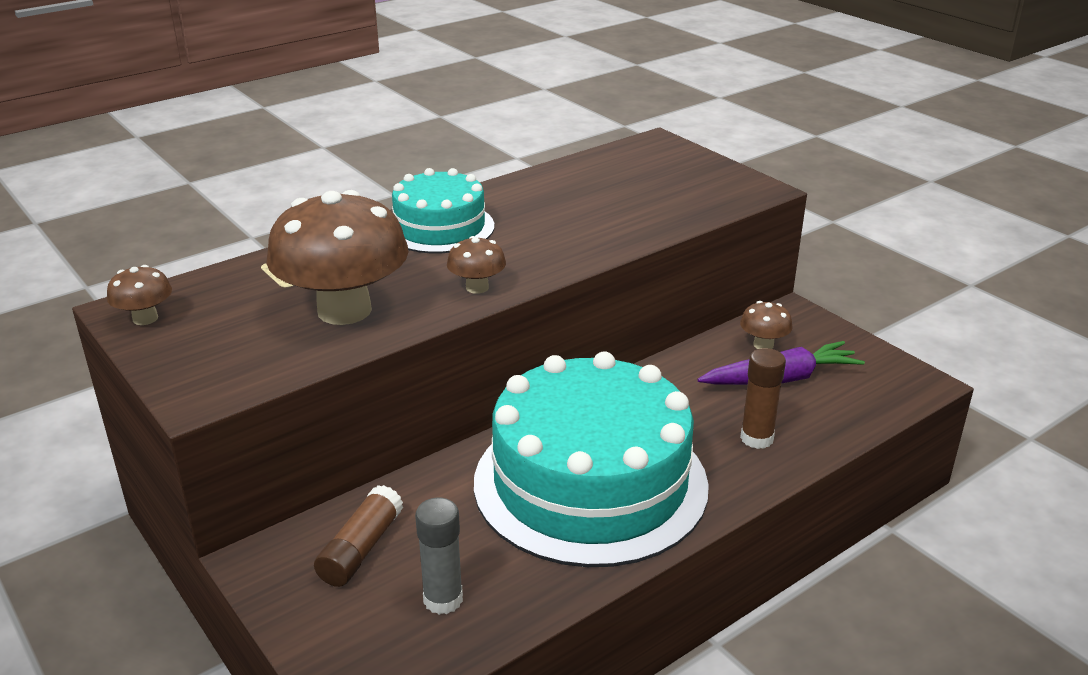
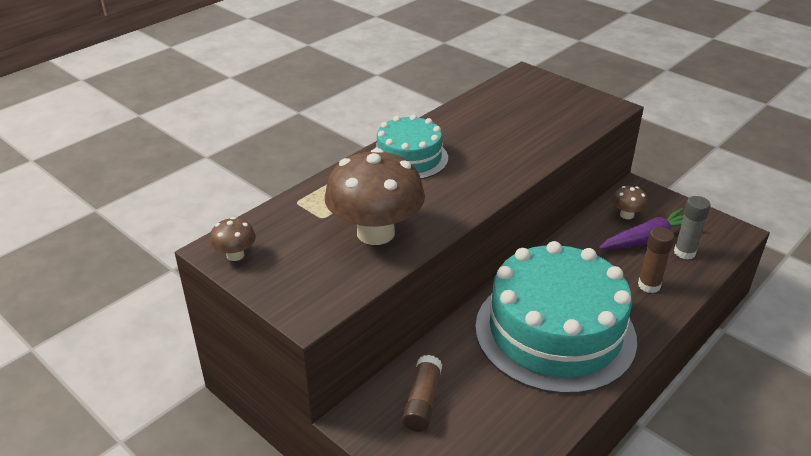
camera: 10 degrees left, 5 degrees up
(443, 599) = (493, 430): grey glue stick -> grey glue stick (684, 252)
(477, 287) = (459, 204): brown mushroom -> none

